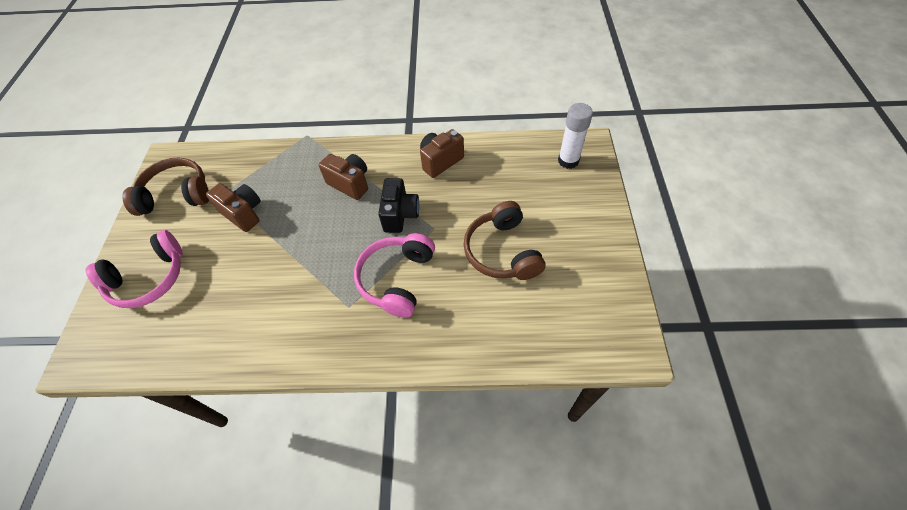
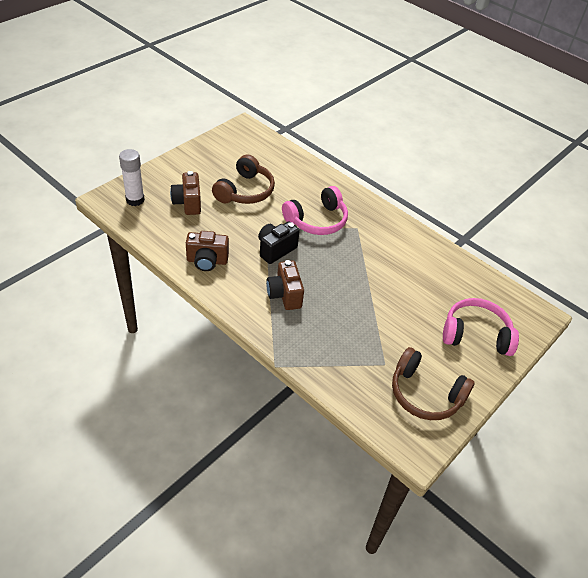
camera: 145 degrees left, 10 degrees down
(243, 214) = (380, 333): brown camera -> brown camera (188, 203)

